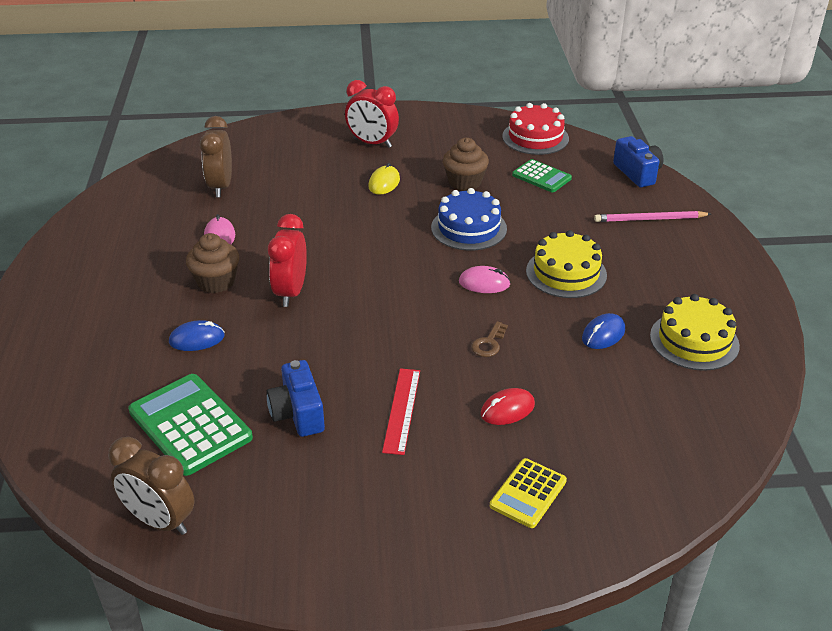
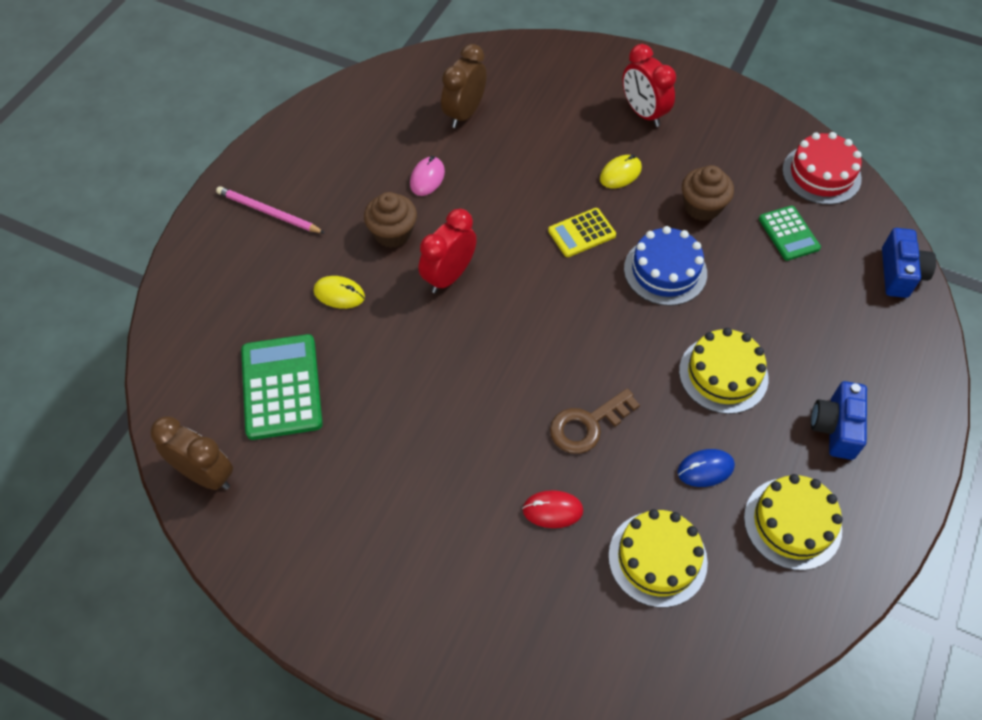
camera: 30 degrees right, 20 degrees up
(160, 521) = (205, 474): brown clock -> brown clock turned 150 degrees clockwise
(197, 339) = (339, 294): blue mouse -> yellow mouse
(298, 413) = (372, 419): blue camera -> blue camera (835, 428)
(401, 410) = (460, 462): red ruler -> none
(484, 283) = (632, 349): pink mouse -> none
(489, 343) = (587, 425): brown key -> brown key, size x1.70
(528, 493) = (508, 611): yellow calculator -> yellow calculator (581, 233)
(616, 405) = (657, 558): none -> yellow cake
(649, 219) = (864, 344): pink pencil -> pink pencil (268, 212)

